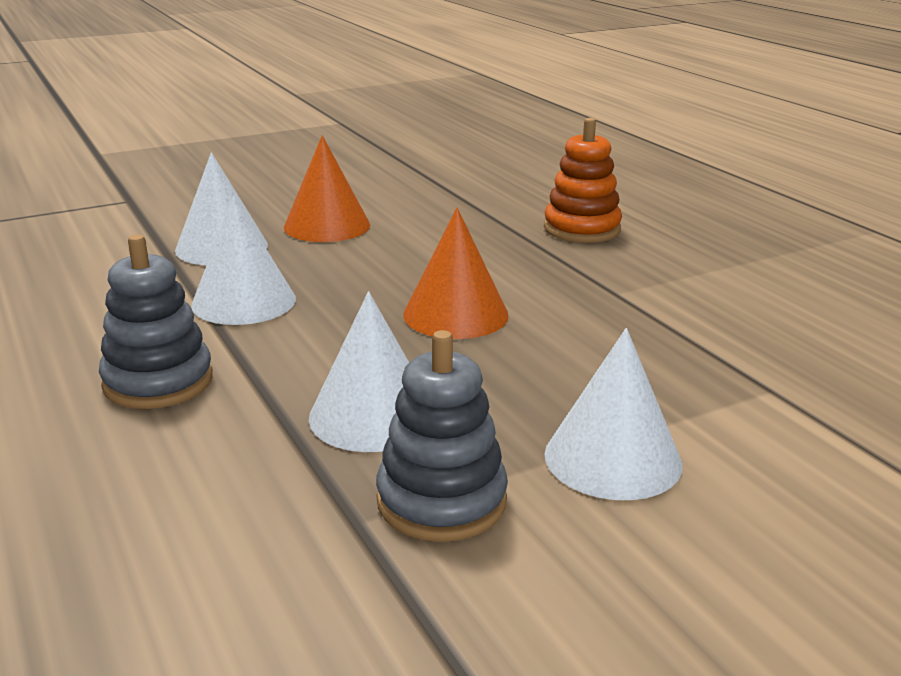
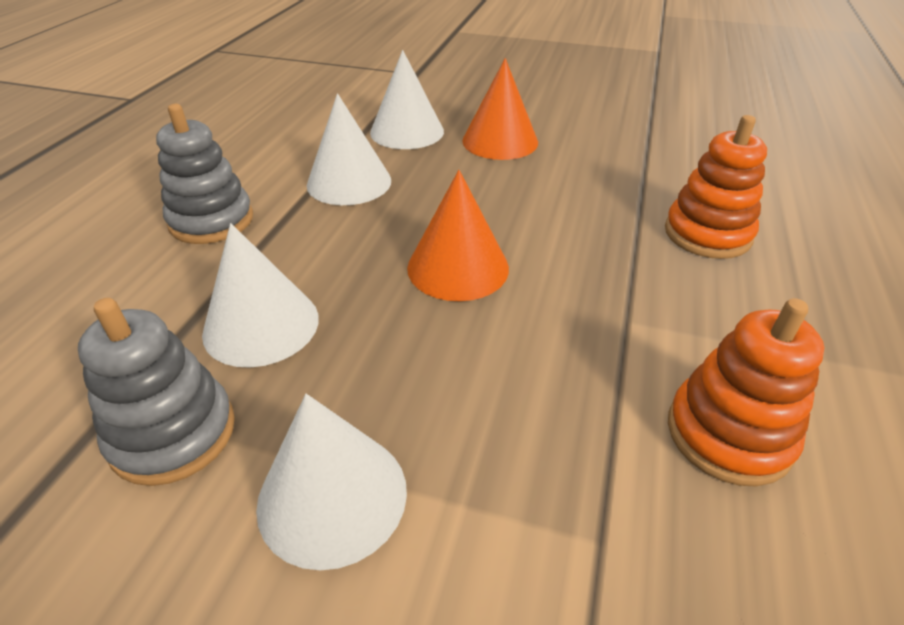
camera: 45 degrees right, 15 degrees up
(751, 317) = (729, 434): none -> orange stacking toy

